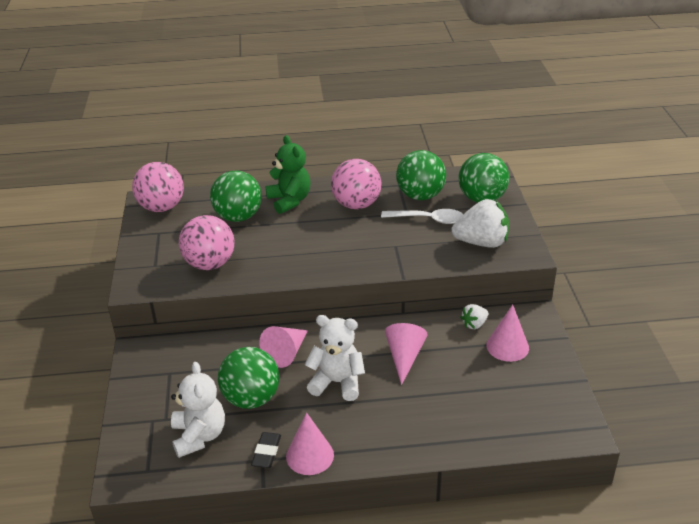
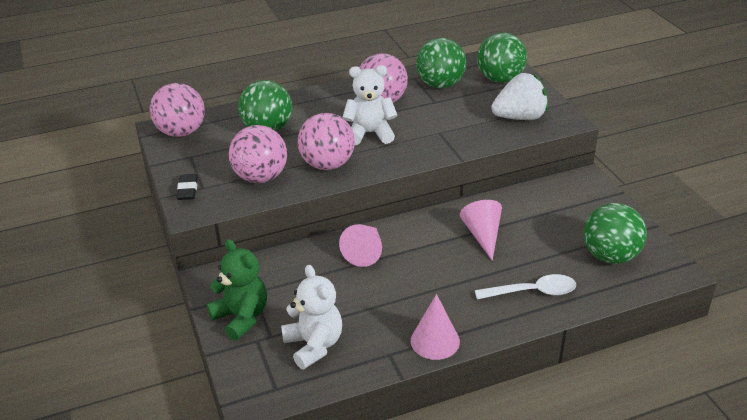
camera: 15 degrees left, 0 degrees up
(251, 398) = (350, 300): green ball -> green ball (610, 256)
(266, 452) = (390, 347): black eraser -> black eraser (188, 190)
(275, 261) = (327, 164): none -> pink ball
(289, 201) = (313, 107): green teddy bear -> green teddy bear (241, 317)
(337, 382) = (429, 270): white teddy bear -> white teddy bear (370, 133)
(428, 219) = (459, 105): white spoon -> white spoon (532, 292)
(474, 324) = (534, 195): white strawberry -> none
(507, 346) = (574, 209): pink cone -> none

